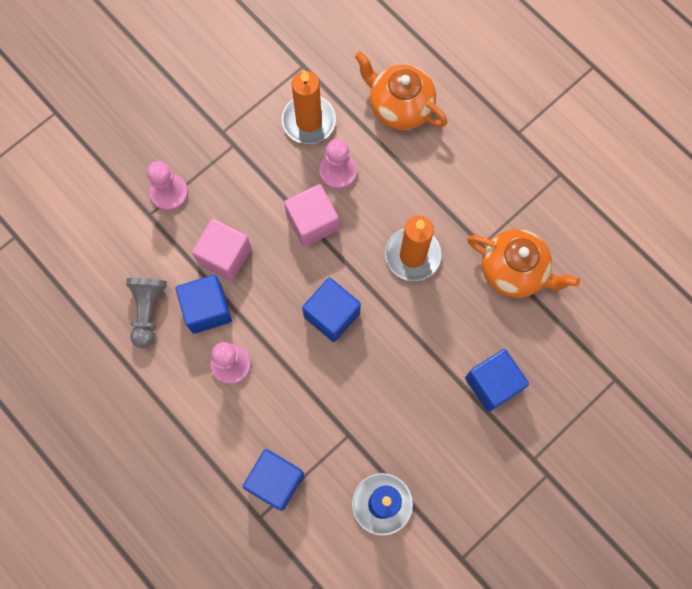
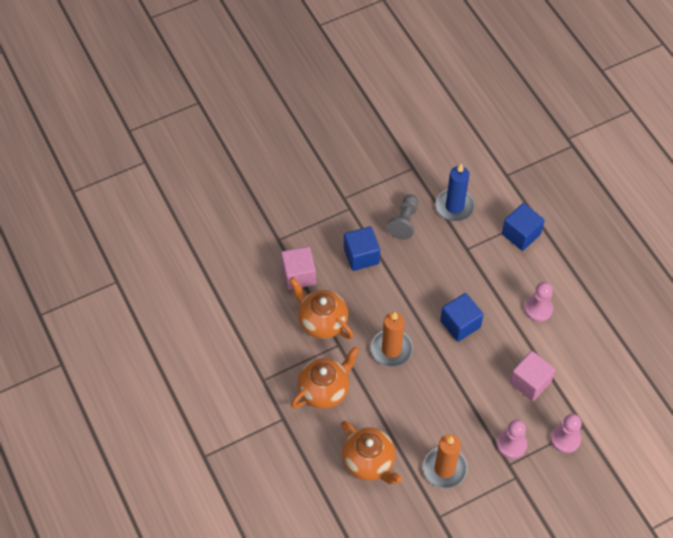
camera: 165 degrees left, 15 degrees down
(147, 311) = (593, 358): grey pawn -> grey pawn (404, 222)
(207, 309) = (549, 349): blue cube -> none
(312, 222) = (459, 390): pink cube -> pink cube (298, 275)
(338, 172) = (431, 423): pink pawn -> pink pawn (511, 444)
(480, 180) = (324, 390): none -> orange teapot

